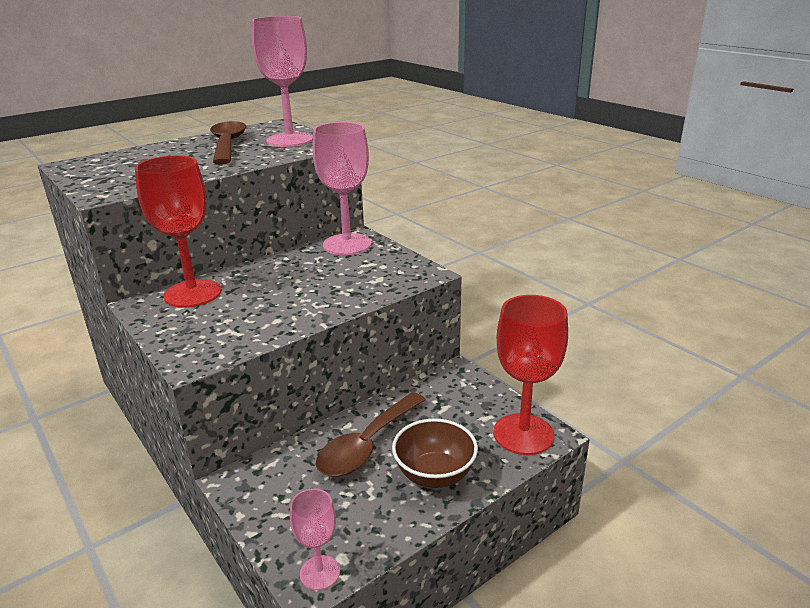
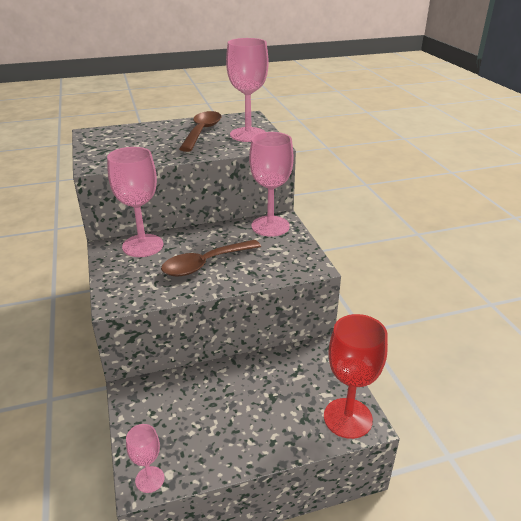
camera: 20 degrees right, 5 degrees up
(192, 293) = (143, 245): red goblet -> pink goblet
(367, 445) = (228, 390): brown spoon -> brown spoon (205, 264)
(434, 475) = (263, 430): brown bowl -> none

